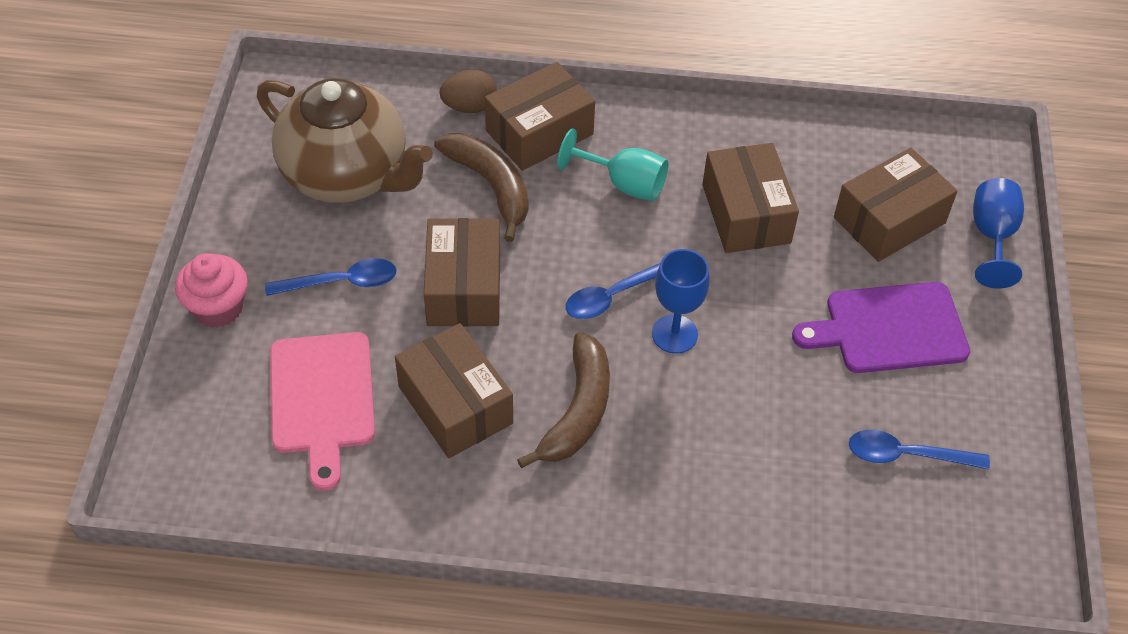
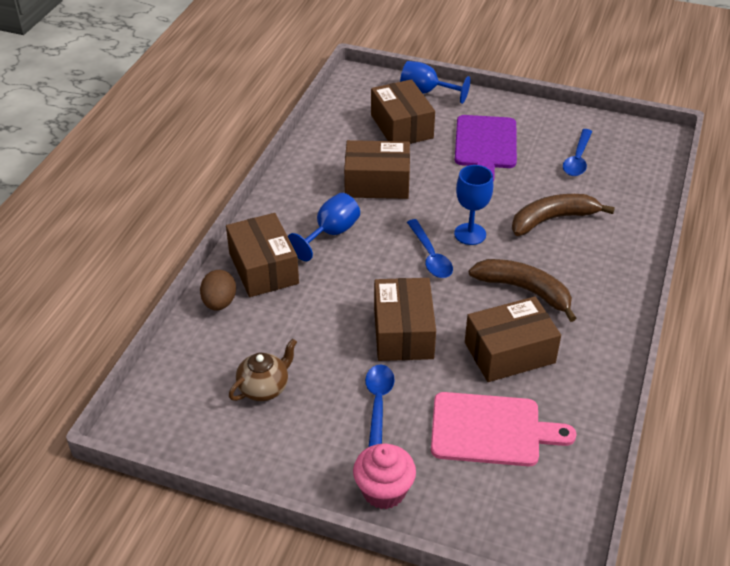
camera: 75 degrees left, 10 degrees down
(347, 175) = (264, 388): brown teapot -> brown teapot, size x0.46
(464, 288) = (403, 332): brown box -> brown box turned 75 degrees clockwise
(491, 186) = (307, 303): brown banana -> brown banana (552, 219)
(623, 184) = (330, 234): turquoise goblet -> blue goblet

